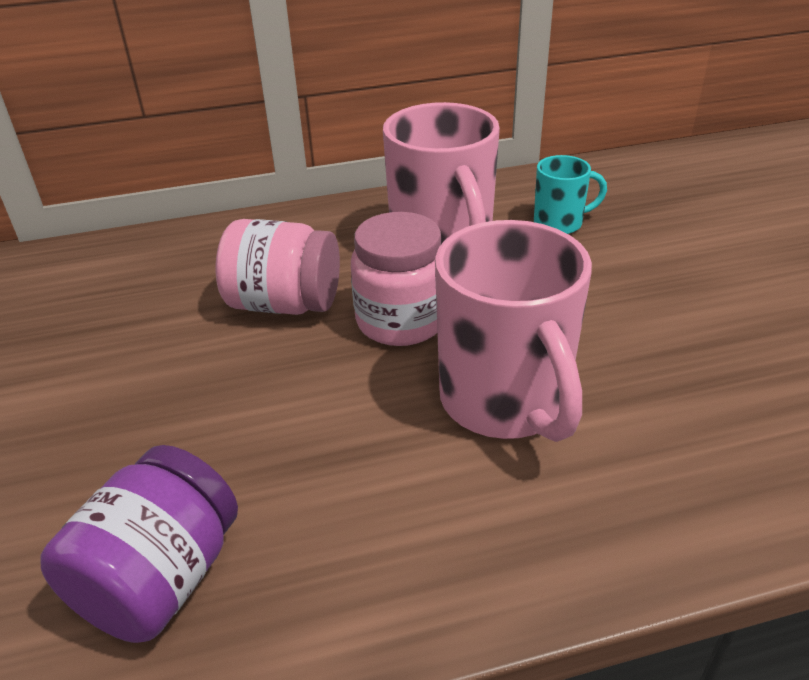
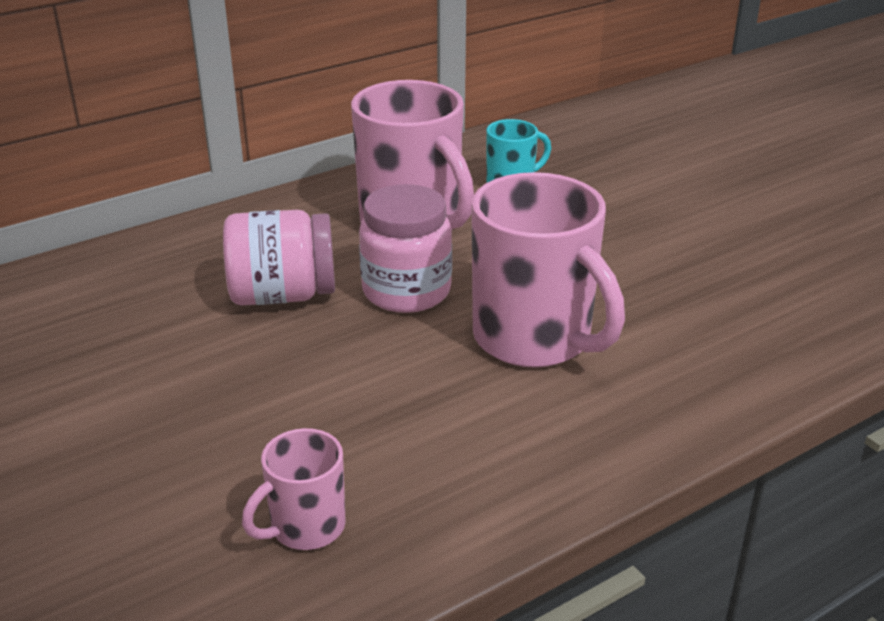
camera: 20 degrees left, 5 degrees down
(160, 579) = (305, 527): purple jar -> pink mug

